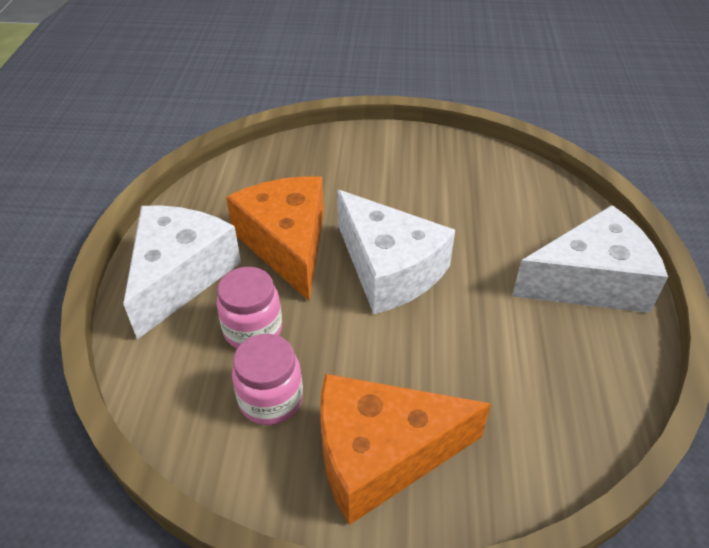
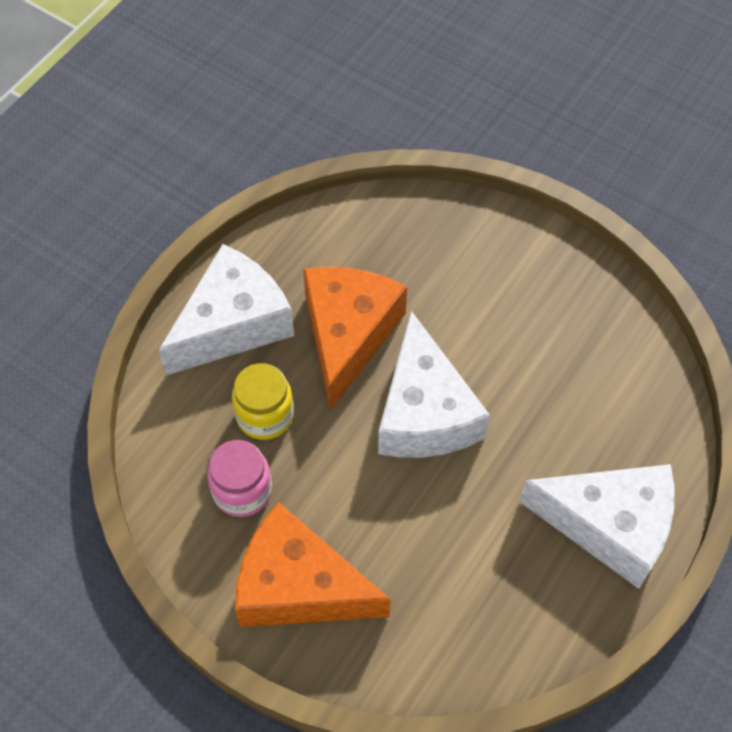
camera: 30 degrees right, 15 degrees up
(253, 330) = (265, 415): pink jar -> yellow jar

